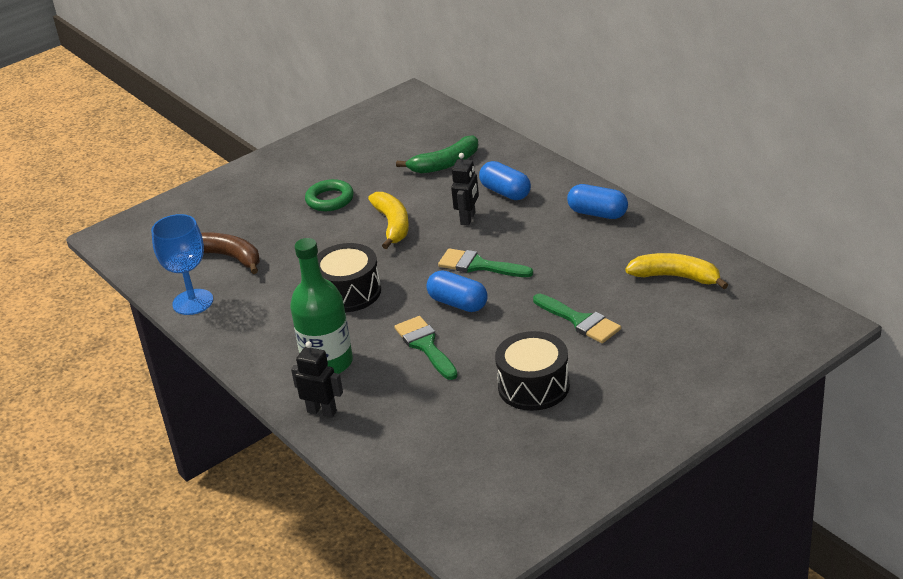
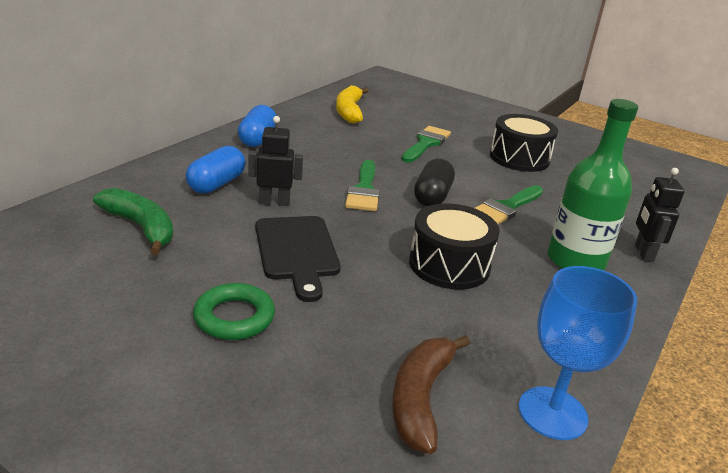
camera: 115 degrees left, 5 degrees down
(392, 225) = (297, 251): yellow banana -> black cutting board
(458, 303) = (432, 196): blue capsule -> black capsule

